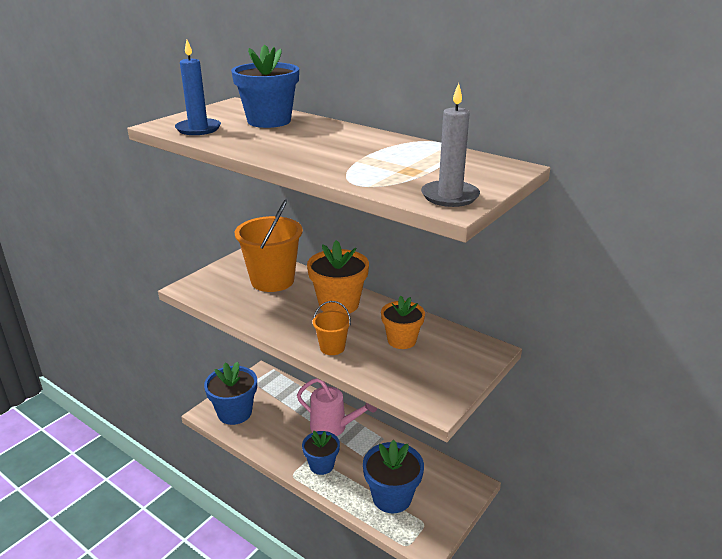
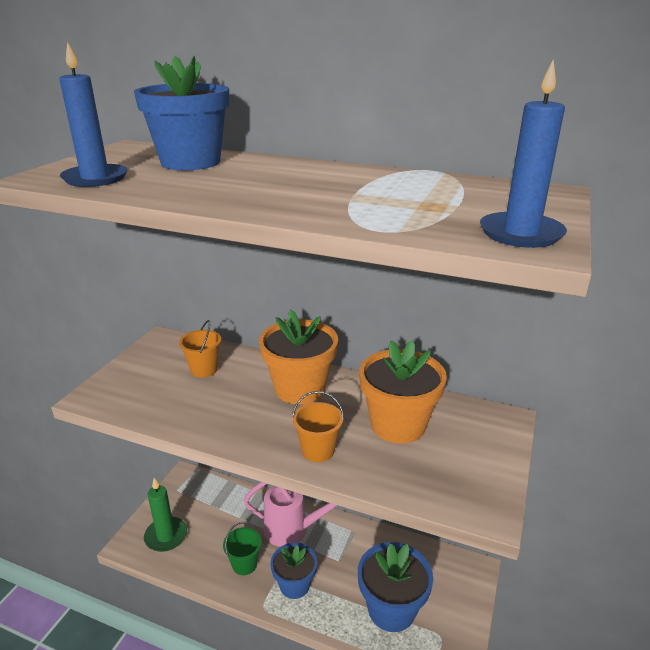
camera: 15 degrees left, 0 degrees up
(234, 412) = (166, 536): blue flower pot -> green candle
(272, 280) = (204, 369): orange bucket -> orange bucket, size x0.49
(288, 443) = (244, 564): none -> green bucket
(401, 340) = (398, 425): orange flower pot -> orange flower pot, size x1.52
(450, 196) = (521, 233): grey candle -> blue candle

